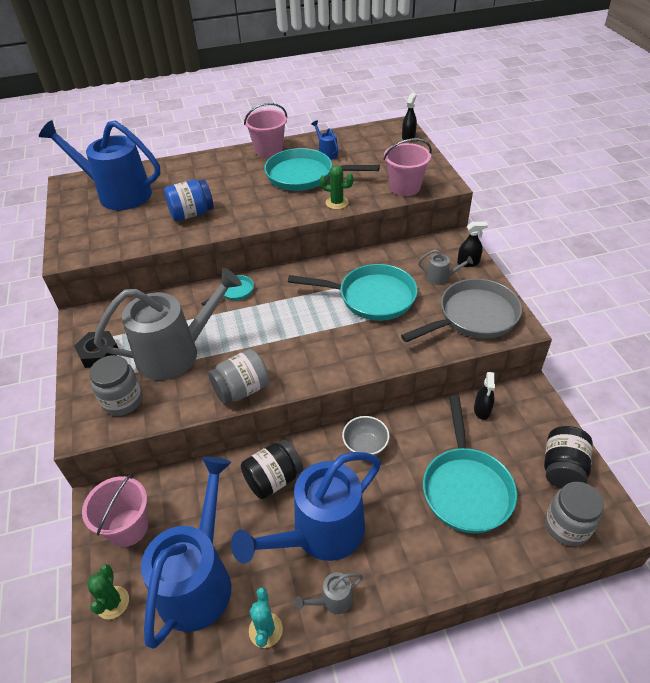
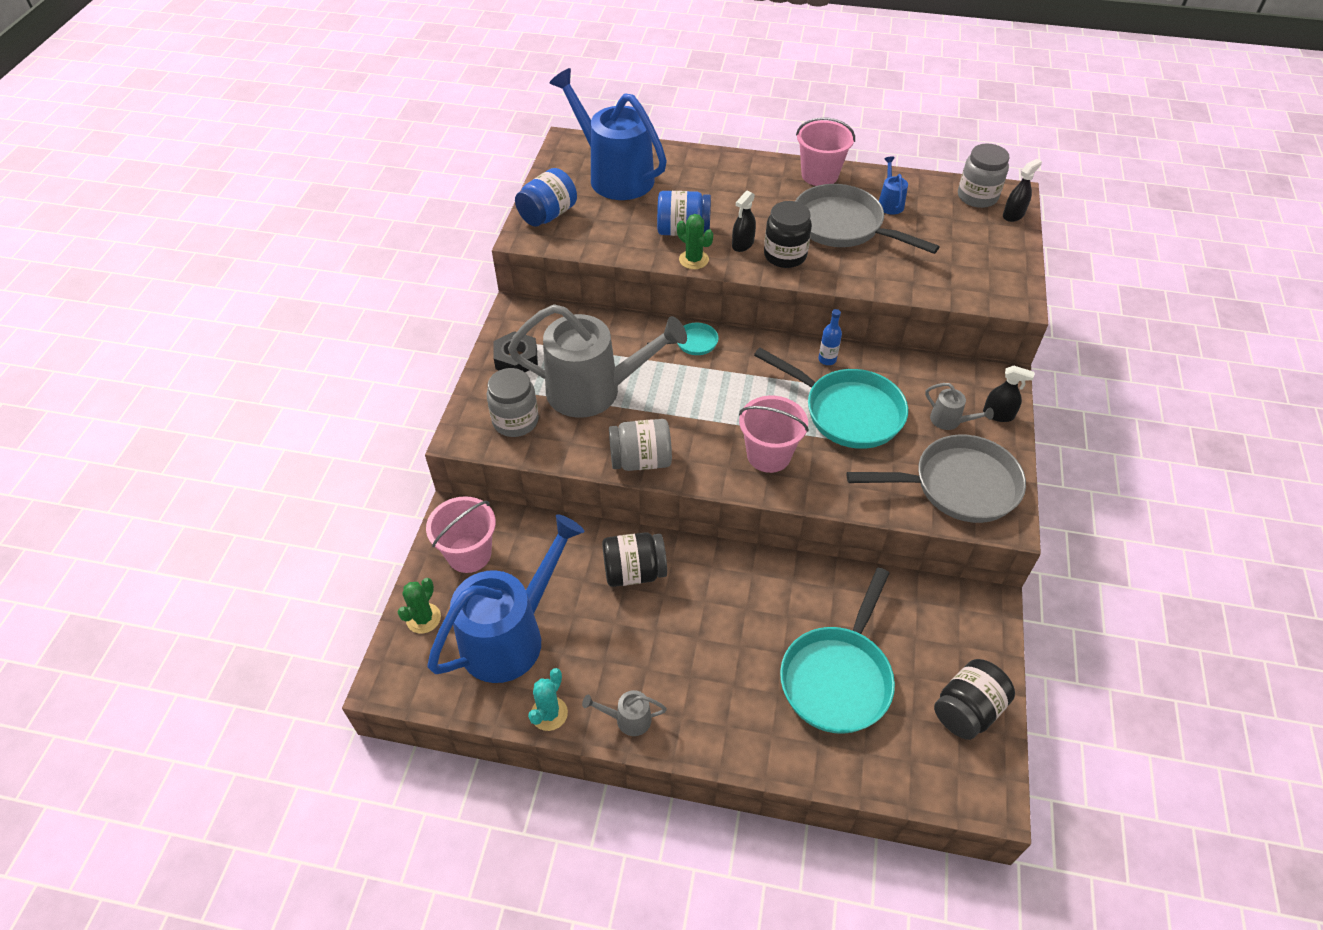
camera: 25 degrees right, 5 degrees up
(78, 236) = (548, 215): none -> blue jar
(276, 206) = (785, 255): none -> black jar
(304, 176) = (843, 226): turquoise pan -> grey pan
(319, 534) = (651, 650): blue watering can -> none
(337, 203) = (861, 277): green cactus -> green cactus (693, 260)
(337, 269) = (827, 359): none -> blue bottle
(365, 446) = (752, 581): grey bowl -> none
(405, 187) = (961, 286): pink bucket -> pink bucket (768, 455)
(482, 410) = (913, 601): black spray bottle -> black spray bottle (742, 244)
(567, 526) = (928, 772): grey jar -> grey jar (977, 196)

